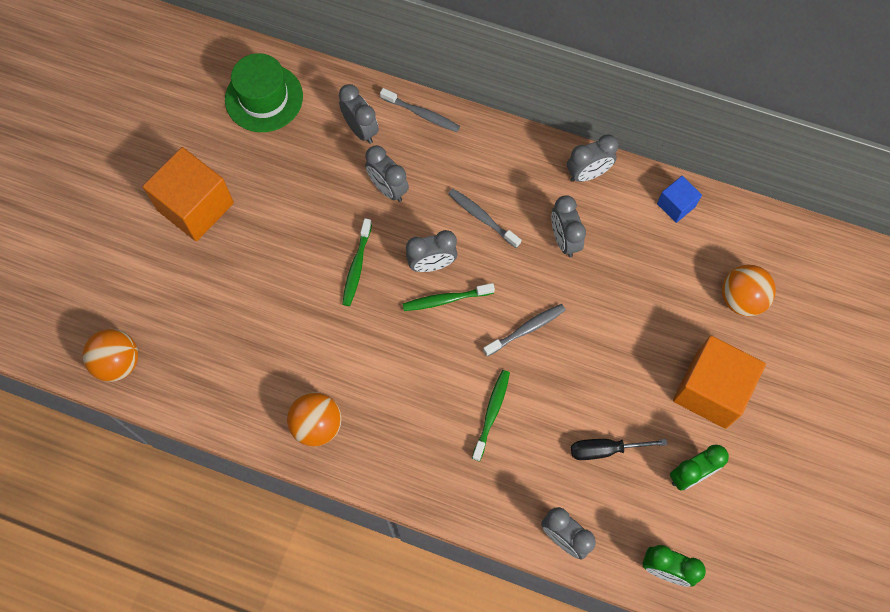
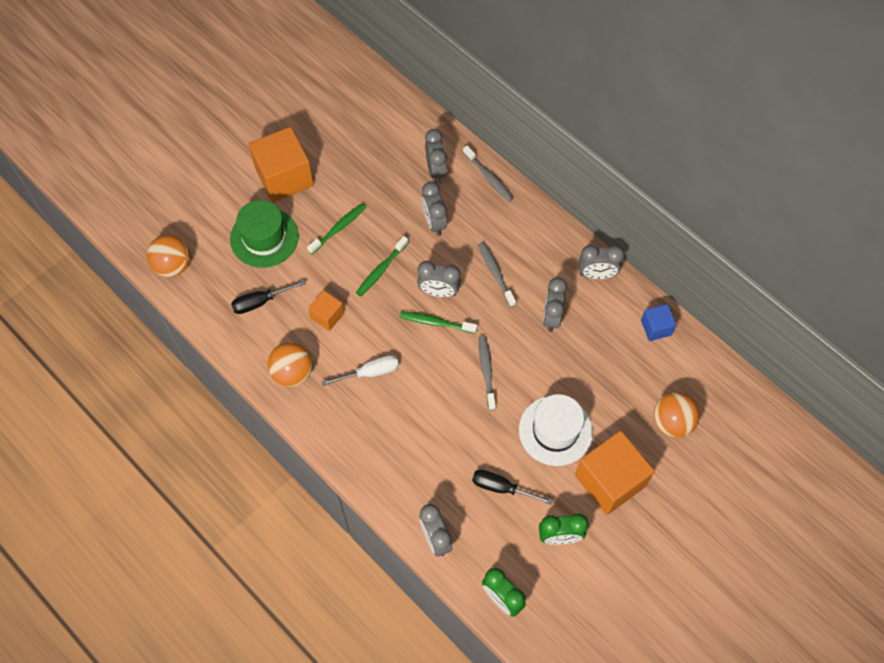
camera: 25 degrees right, 5 degrees down
(240, 361) = (260, 302): none -> black screwdriver
(264, 98) = (375, 118): green hat -> green hat (264, 237)
(323, 344) = (327, 316): none -> orange cube
(403, 386) = (371, 372): none -> white screwdriver
(491, 413) = (427, 422): green toothbrush -> green toothbrush (338, 228)
(526, 329) = (486, 371): grey toothbrush -> grey toothbrush turned 90 degrees counterclockwise
(629, 362) = (555, 430): none -> white hat

